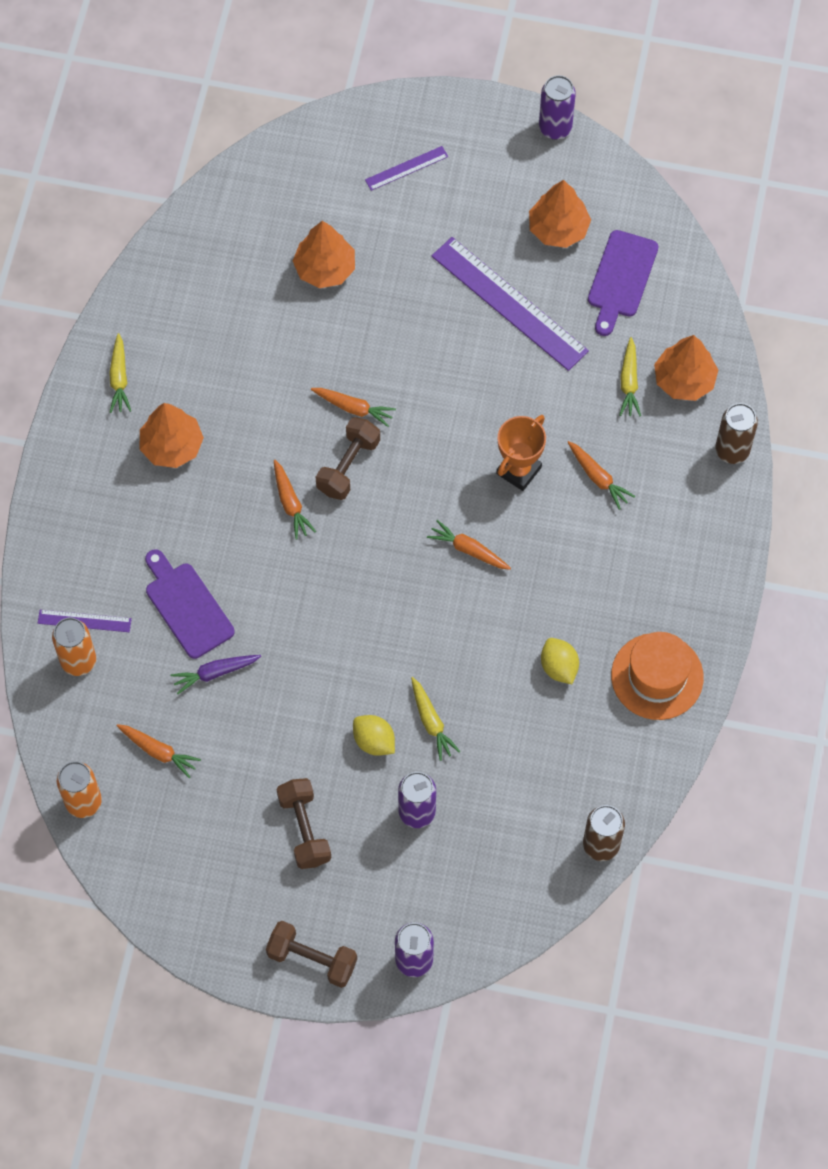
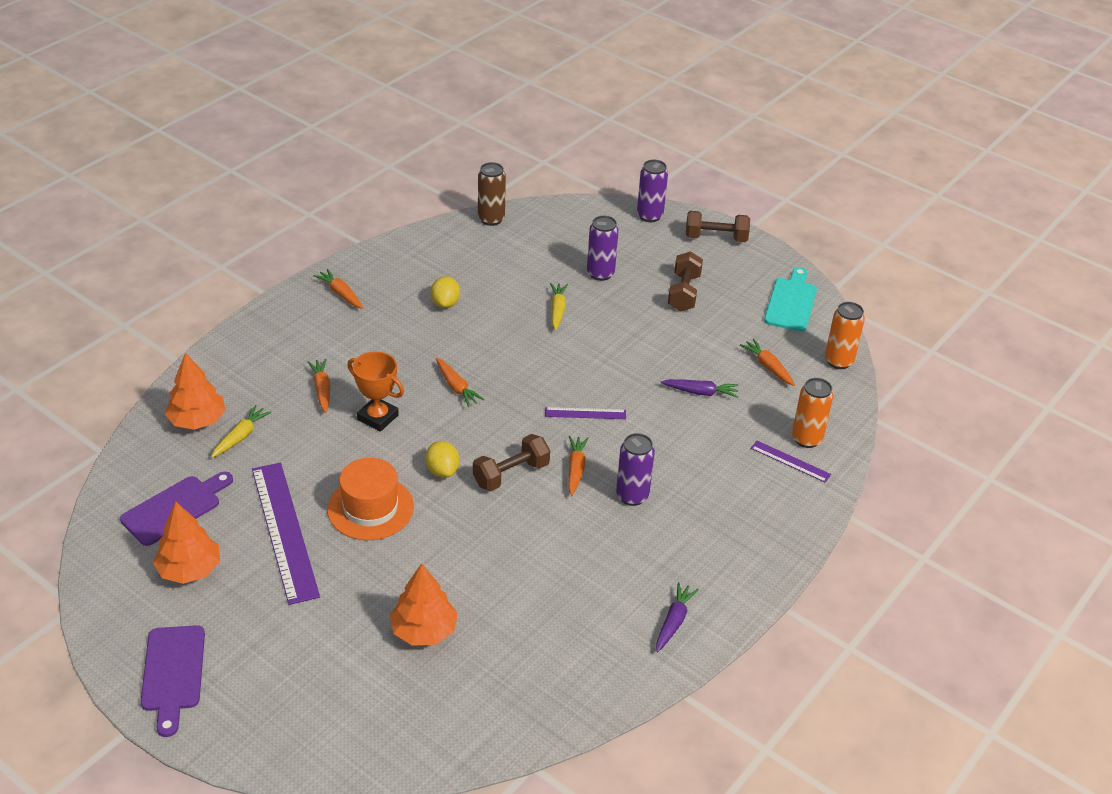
camera: 155 degrees left, 25 degrees down
(119, 378) = (674, 621): yellow carrot -> purple carrot
(172, 446) = (653, 549): orange tree -> none
(173, 880) = (791, 302): none -> turquoise cutting board
(186, 606) = (701, 438): purple cutting board -> purple cutting board (173, 673)
(312, 959) = (716, 238): brown dumbbell -> brown dumbbell turned 45 degrees counterclockwise
(353, 408) = (477, 511): orange carrot -> orange carrot (341, 294)
(374, 741) = (605, 315): yellow lemon -> yellow lemon (442, 470)
(406, 168) = (279, 686): purple ruler -> purple ruler (585, 413)
(519, 470) = (378, 417): orange trophy -> orange trophy turned 60 degrees clockwise
(555, 128) = (109, 657): purple can -> purple can (632, 496)
(657, 676) = (383, 275): orange hat -> orange hat (370, 508)
(732, 450) = (208, 365): brown can -> none

